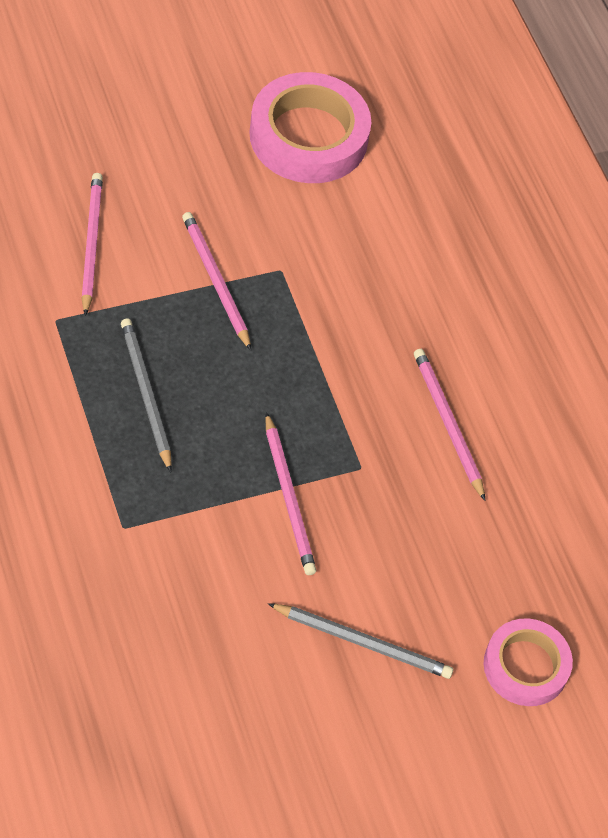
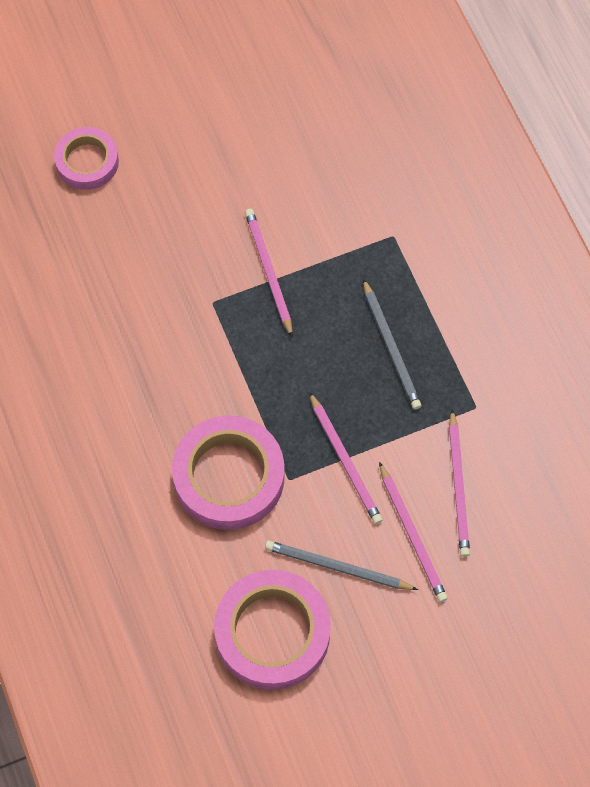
camera: 175 degrees left, 10 degrees up
(348, 279) = (229, 477): none -> pink tape
(363, 642) = (207, 168): grey pencil -> grey pencil (337, 567)
(447, 423) = (141, 348): pink pencil -> pink pencil (412, 535)

